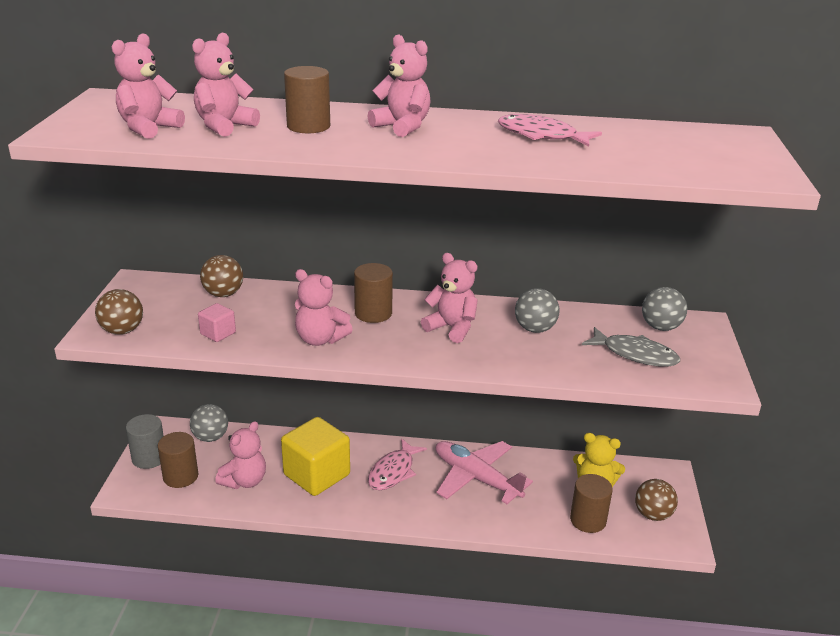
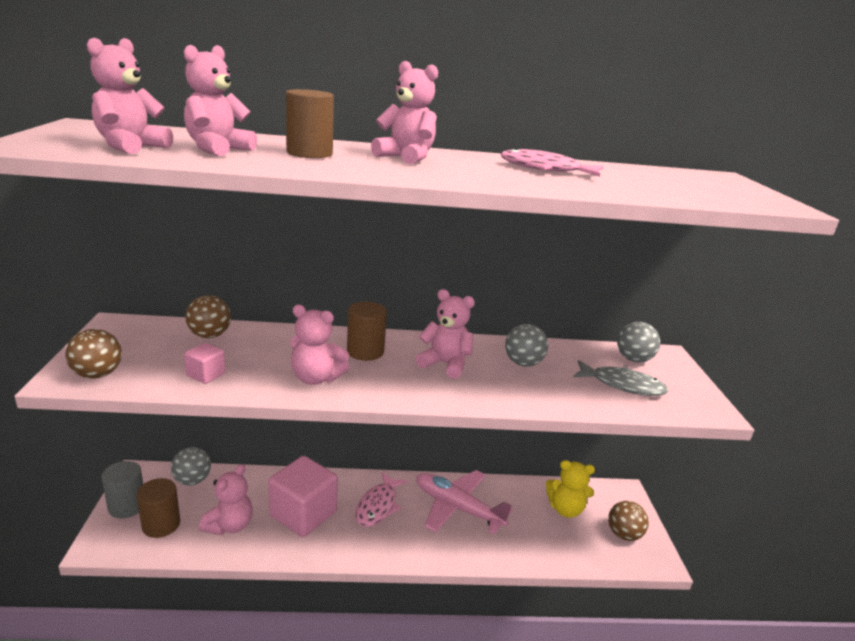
camera: 10 degrees left, 5 degrees down
(316, 475) = (303, 514): yellow cube -> pink cube
(588, 520) = (568, 544): brown cylinder -> none

